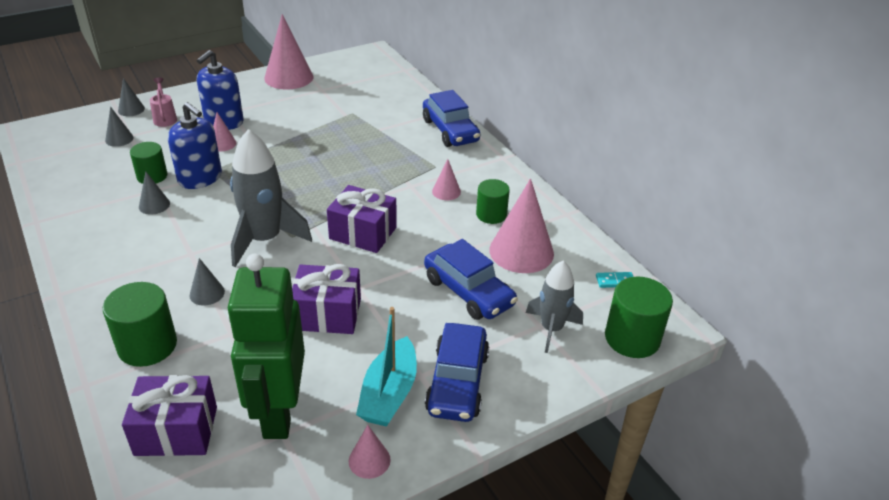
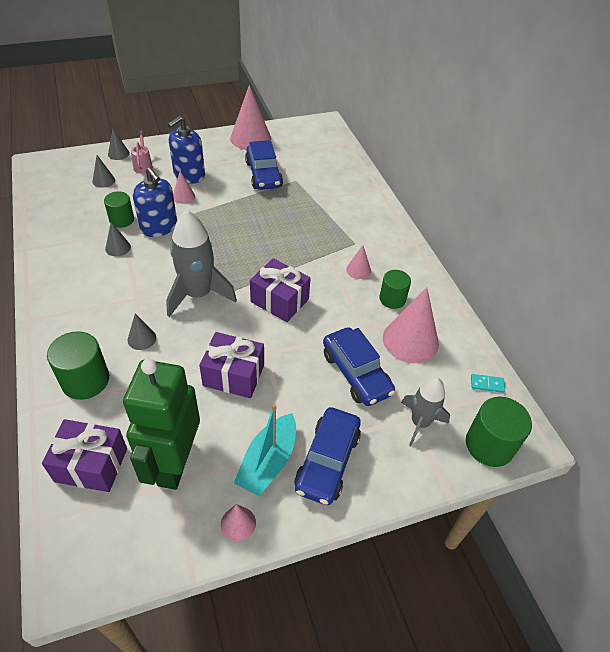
camera: 10 degrees right, 10 degrees up
(450, 131) = (375, 209): blue car -> blue car (263, 174)

